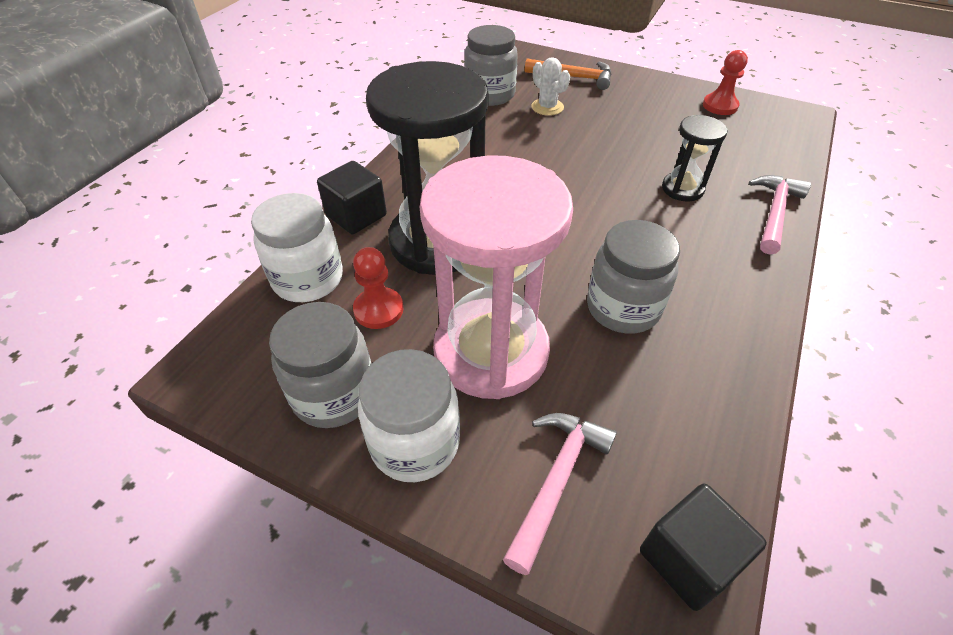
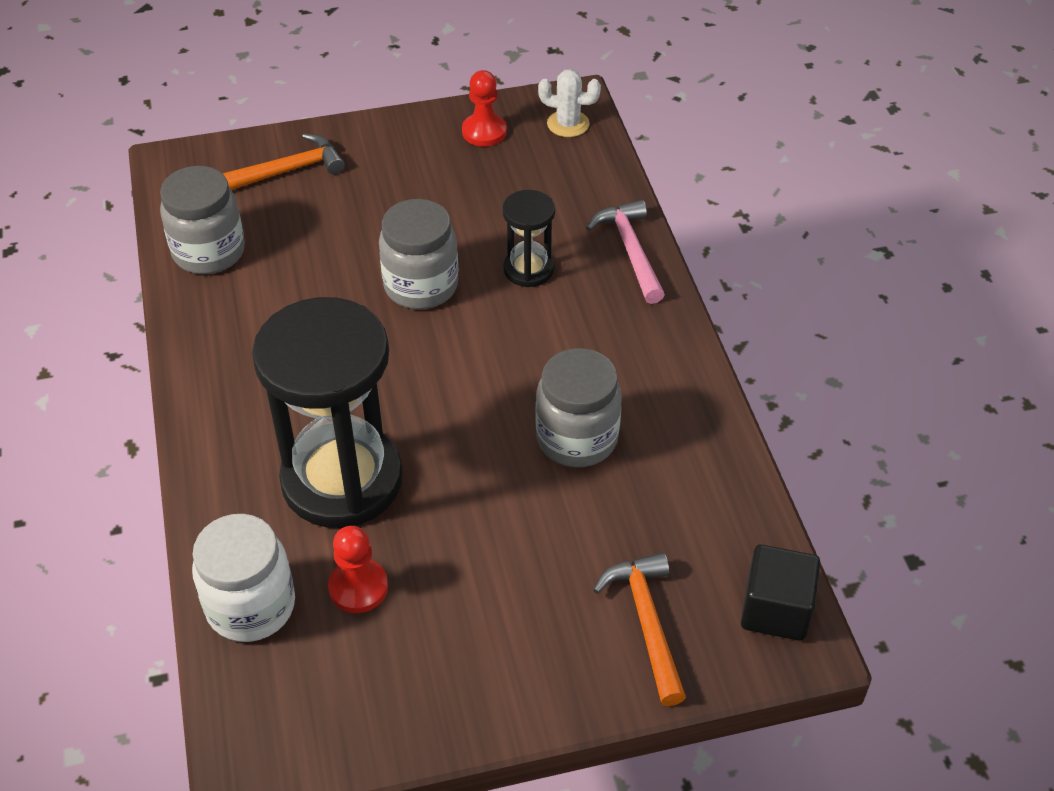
camera: 40 degrees left, 0 degrees up
(334, 394) = (402, 688): grey jar -> grey jar (421, 286)
(356, 216) = (221, 505): black cube -> none
(415, 443) = (513, 675): white jar -> none
(491, 351) = (501, 556): pink hourglass -> none
(547, 107) = (296, 234): white cactus -> white cactus (568, 124)
(556, 481) = (647, 623): pink hammer -> orange hammer

